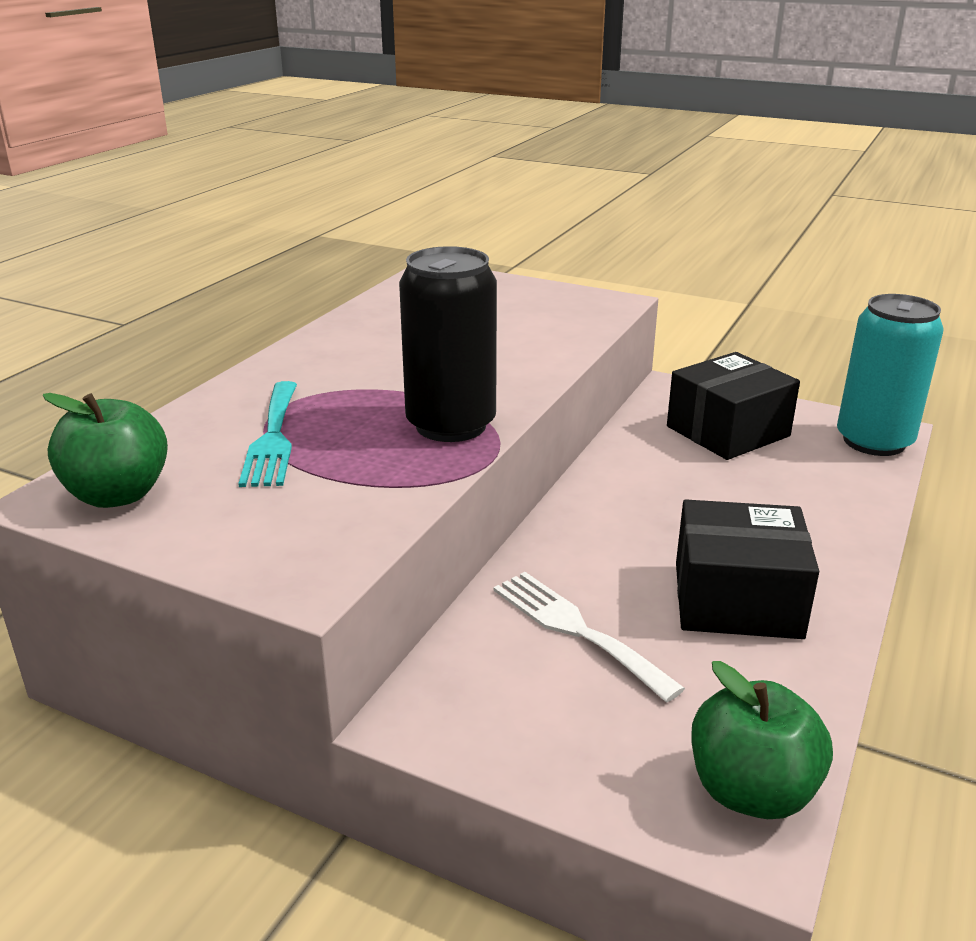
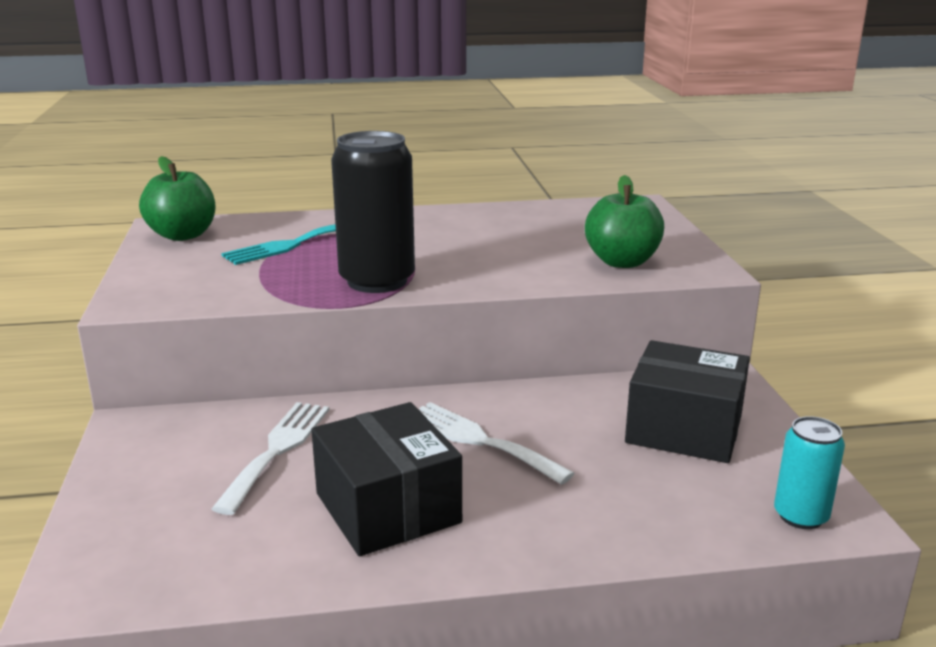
camera: 55 degrees right, 5 degrees down
(663, 518) = (479, 440): none -> white fork
(751, 791) = (133, 578): green apple -> green apple (622, 262)
(874, 441) = (800, 516): turquoise can -> turquoise can, size x0.55

